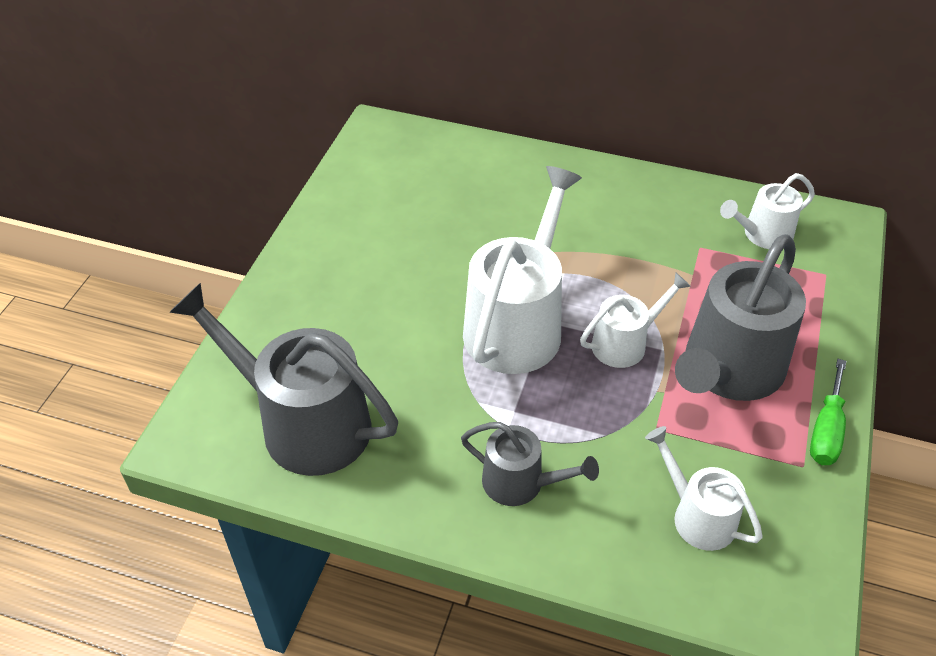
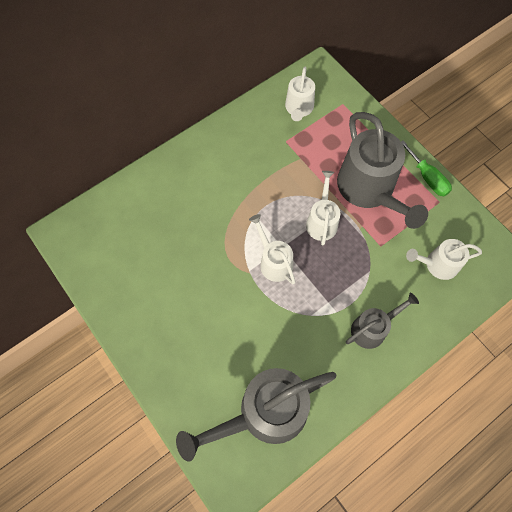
camera: 55 degrees left, 20 degrees up
(517, 324) = (274, 262): white watering can -> white watering can, size x0.54

